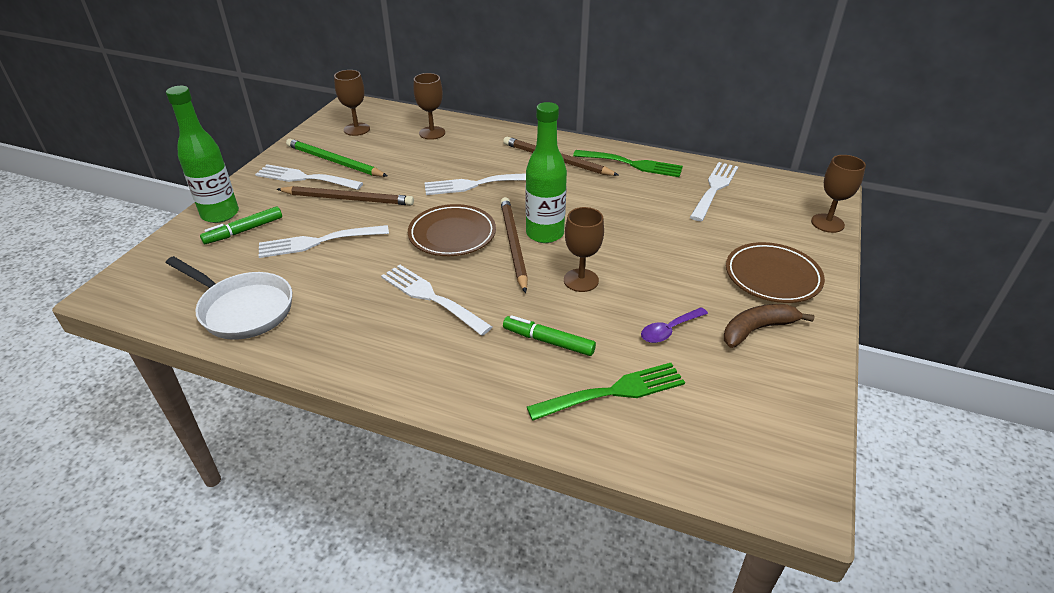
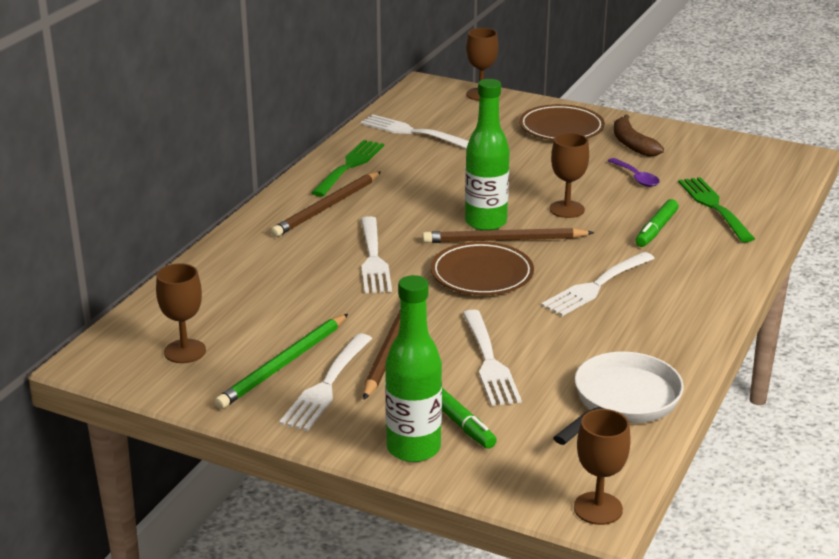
camera: 85 degrees left, 10 degrees down
(432, 133) = (222, 289): brown goblet -> brown goblet (598, 508)

